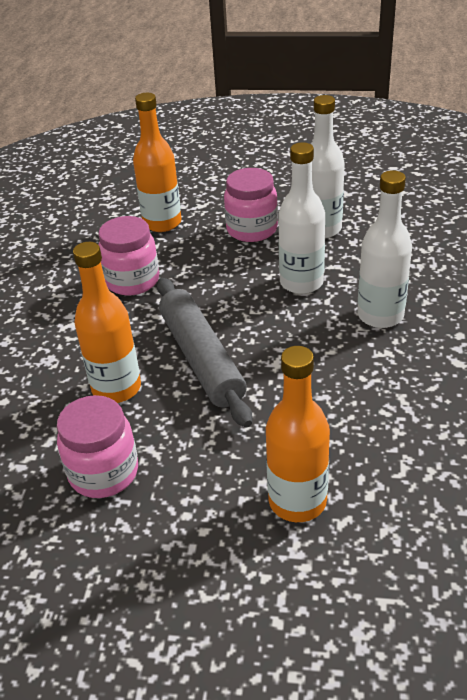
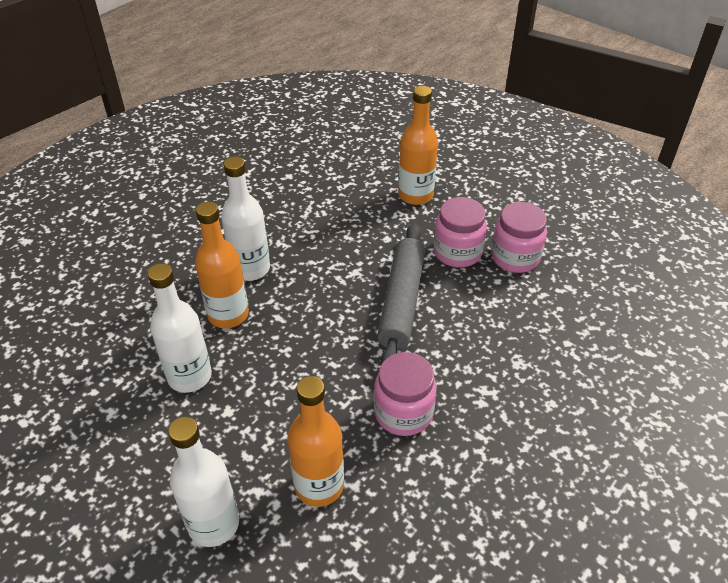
camera: 150 degrees left, 5 degrees up
(116, 388) = (477, 309): orange bottle -> orange bottle (228, 315)
(252, 229) = (246, 415): pink jar -> pink jar (457, 252)
(301, 282) = (270, 327): white bottle -> white bottle (213, 524)

